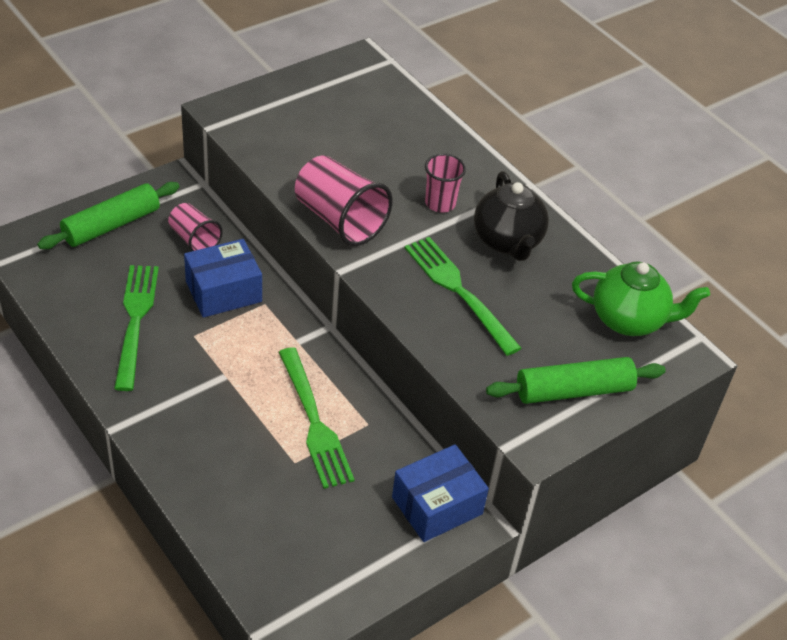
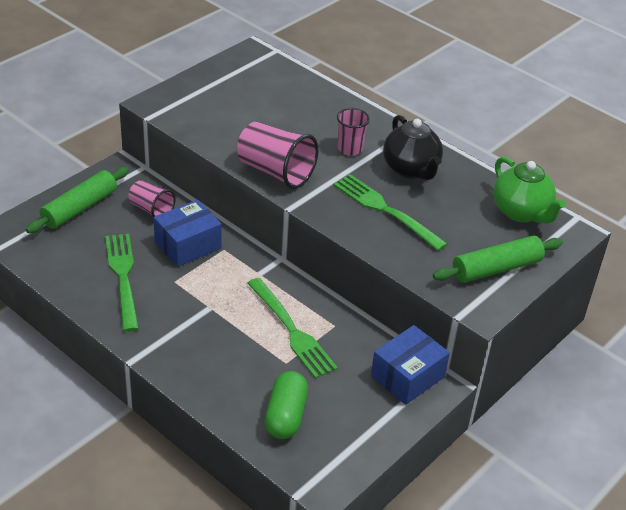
camera: 10 degrees left, 5 degrees down
(274, 530) = (286, 416): none -> green capsule
(629, 320) = (521, 212): green teapot -> green teapot turned 60 degrees clockwise

